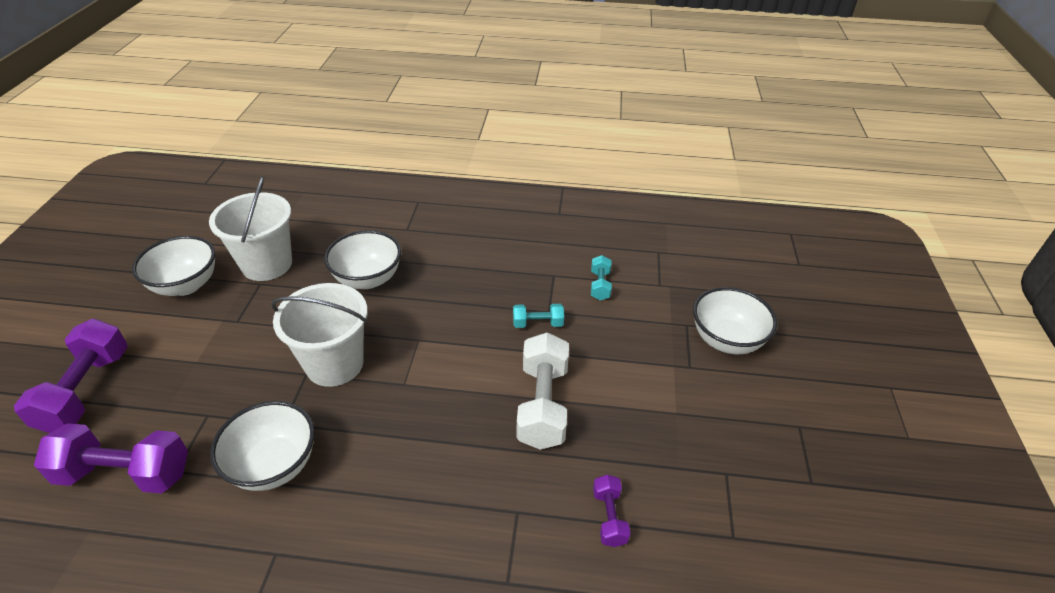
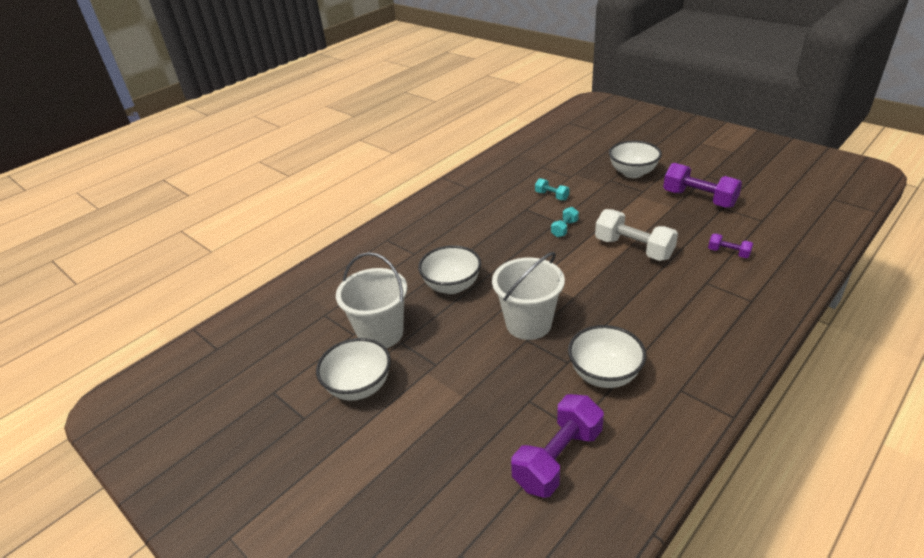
camera: 50 degrees left, 5 degrees down
(86, 390) = (442, 472): purple dumbbell -> purple dumbbell (699, 199)

